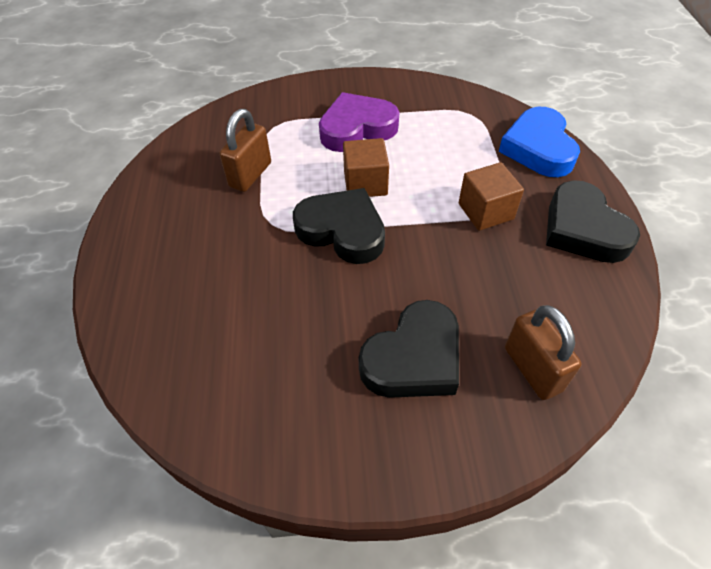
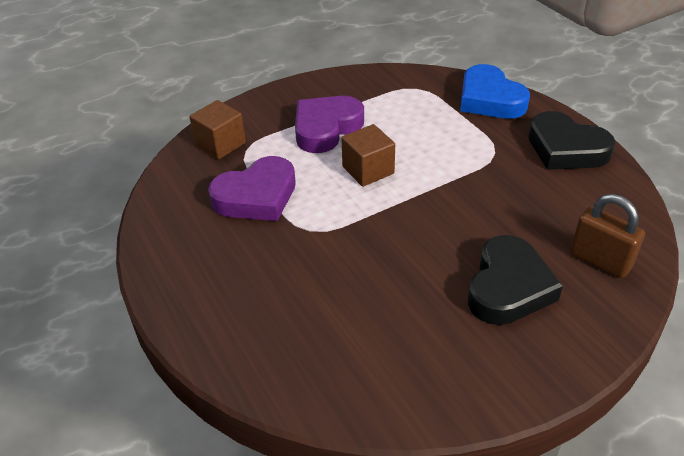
camera: 25 degrees left, 10 degrees down
(250, 175) = (256, 196): brown padlock -> purple heart
(342, 230) = (377, 214): black heart -> none
(485, 211) = (483, 160): brown cube -> brown cube (220, 144)

